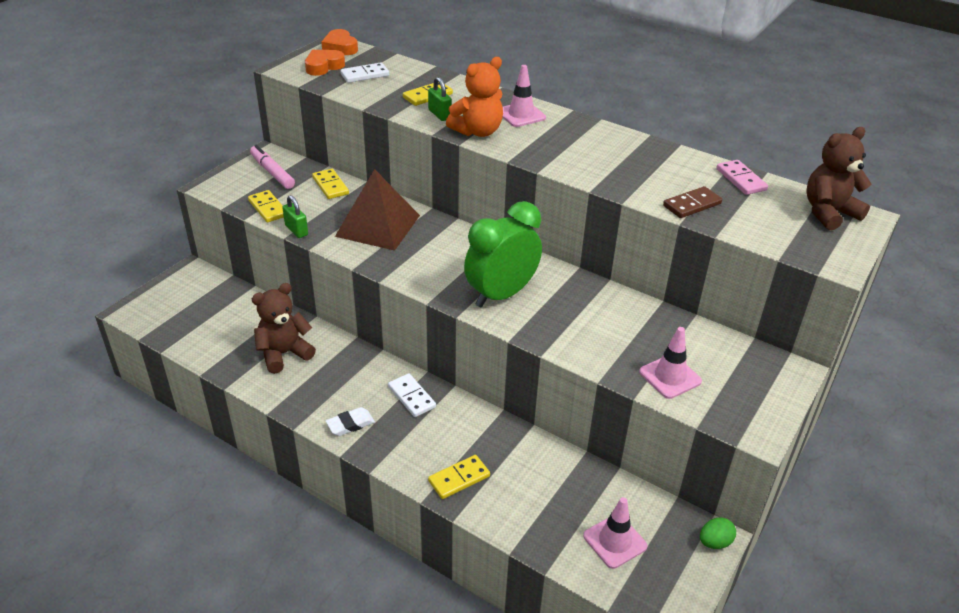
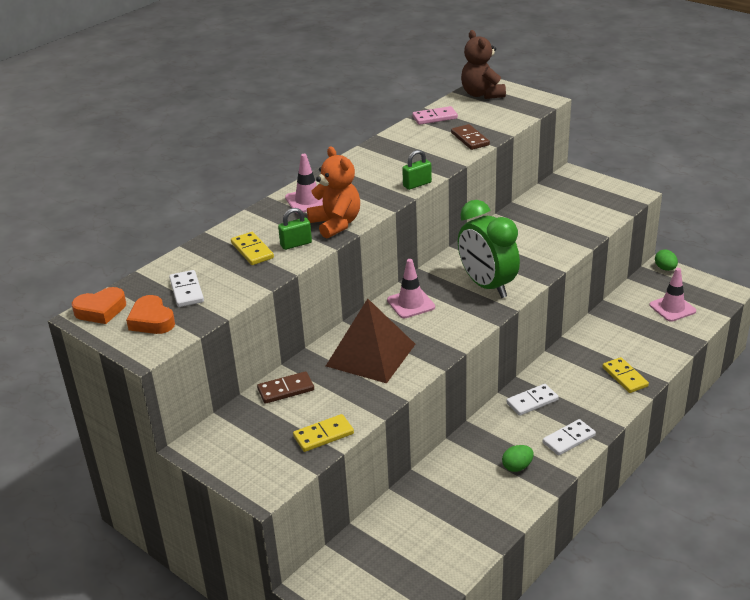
camera: 80 degrees left, 5 degrees down
(272, 172) = (244, 437): pink marker -> none
(284, 353) = (470, 489): brown teddy bear -> none
(296, 230) = (371, 410): green padlock -> green padlock (417, 184)
(311, 385) = (517, 467): none -> green egg
(330, 186) = (286, 390): yellow domino -> brown domino
(350, 424) = (568, 439): white eraser -> white domino
(670, 377) = (583, 219): pink traffic cone -> pink traffic cone (411, 304)

